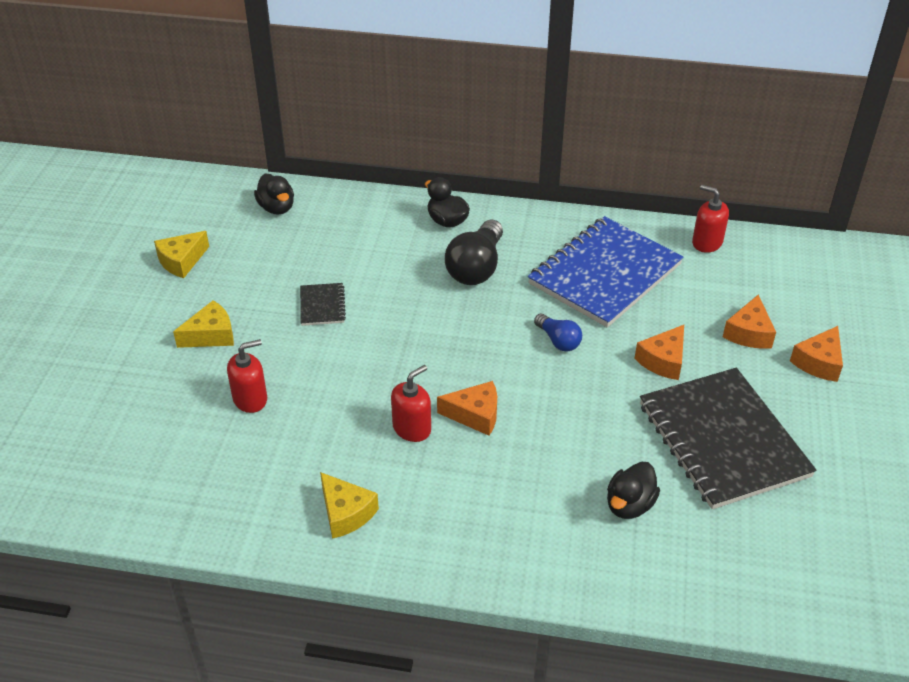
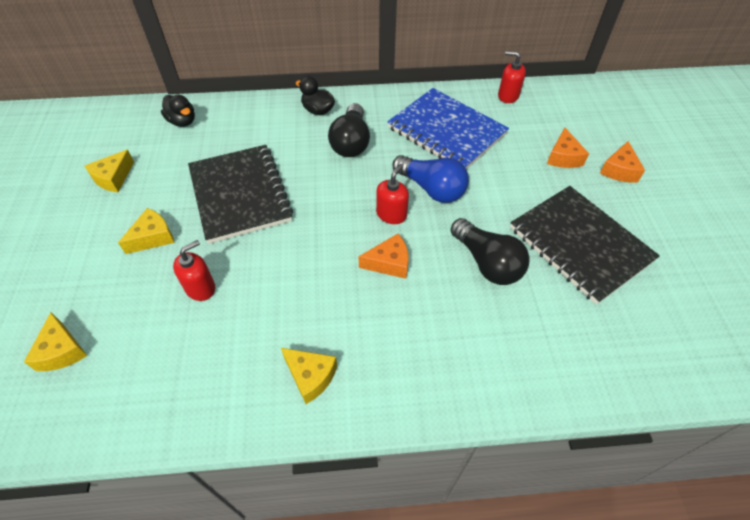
camera: 15 degrees left, 10 degrees up
(90, 432) = (61, 351): none -> yellow cheese
(322, 306) = (240, 194): black notebook -> black notebook, size x2.37
(412, 428) = (343, 285): red soap dispenser -> red soap dispenser (391, 214)
(558, 341) = (431, 189): blue light bulb -> blue light bulb, size x1.78
(595, 438) = (487, 263): none -> black light bulb
(605, 274) = (446, 131): blue notebook -> blue notebook turned 75 degrees counterclockwise
(629, 505) = (534, 315): black duck -> none
(663, 361) = (513, 190): orange cheese -> none

